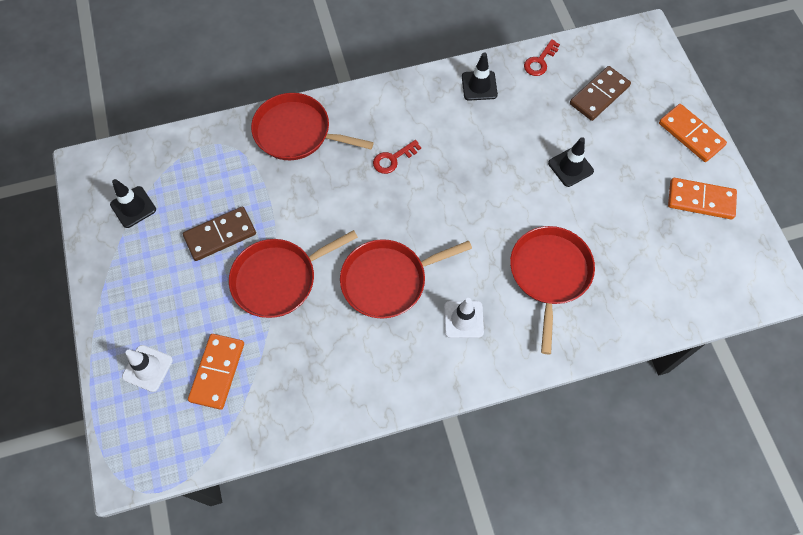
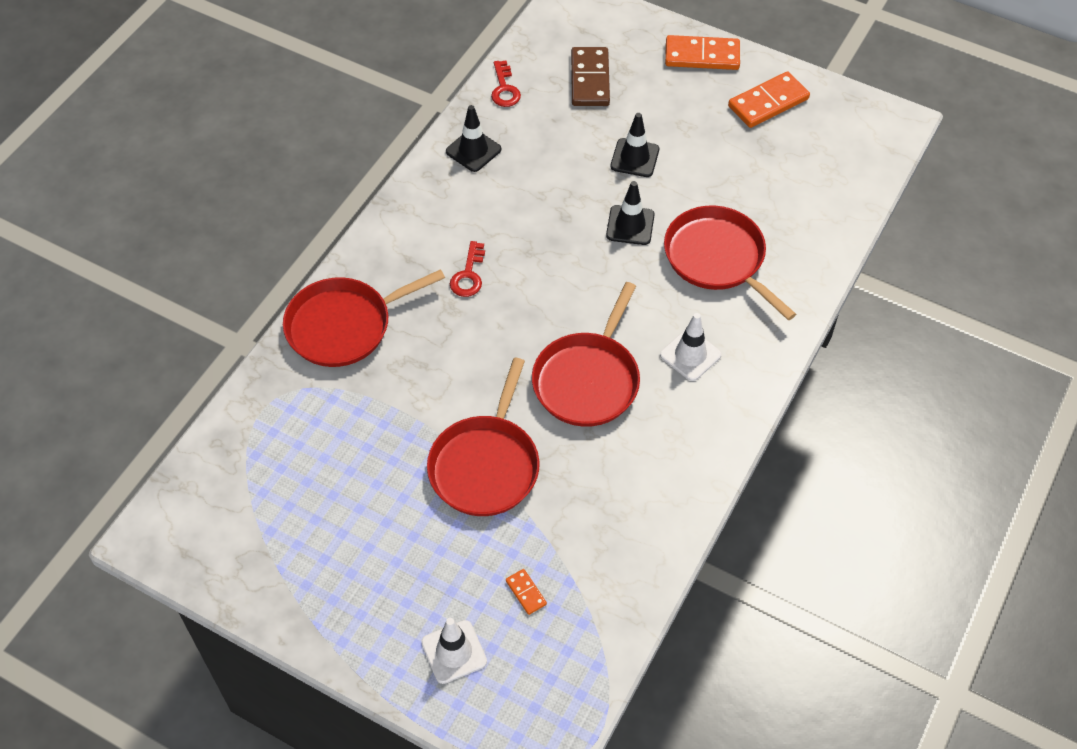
camera: 45 degrees left, 10 degrees down
(133, 207) = (254, 529): black traffic cone -> black traffic cone (630, 225)
(217, 372) = (526, 592): orange domino -> orange domino, size x0.47
(220, 235) = (380, 477): brown domino -> none

